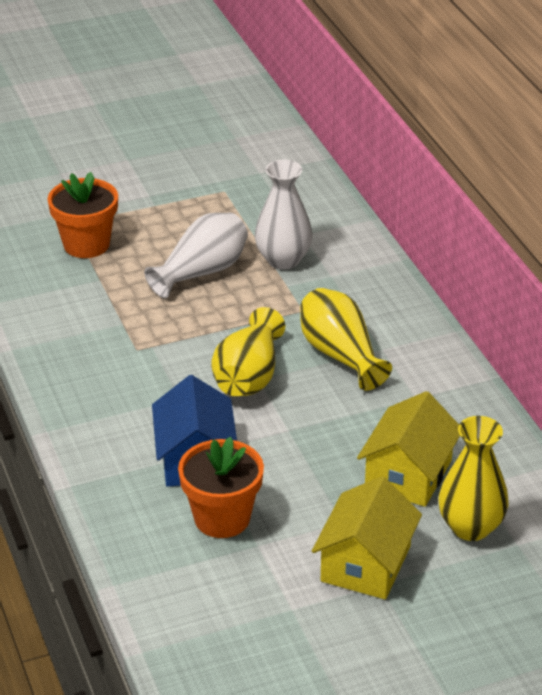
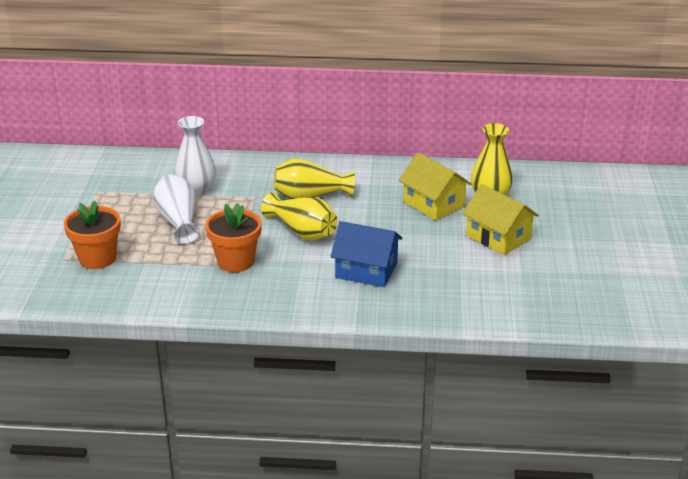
camera: 65 degrees left, 5 degrees down
(222, 518) = (428, 274): orange flower pot -> orange flower pot (236, 261)

